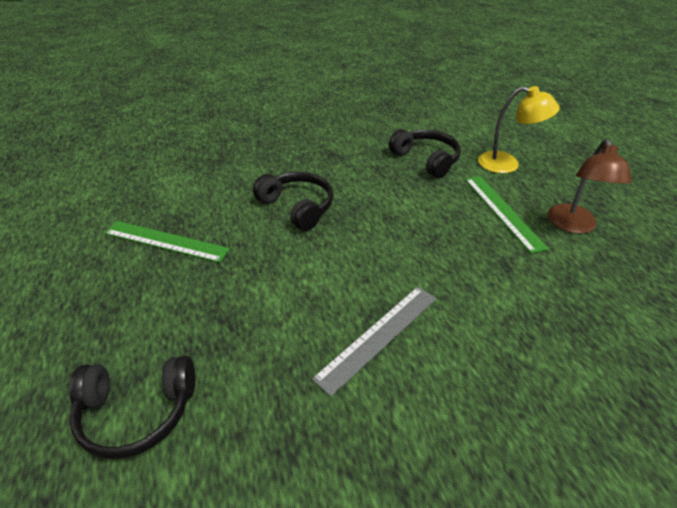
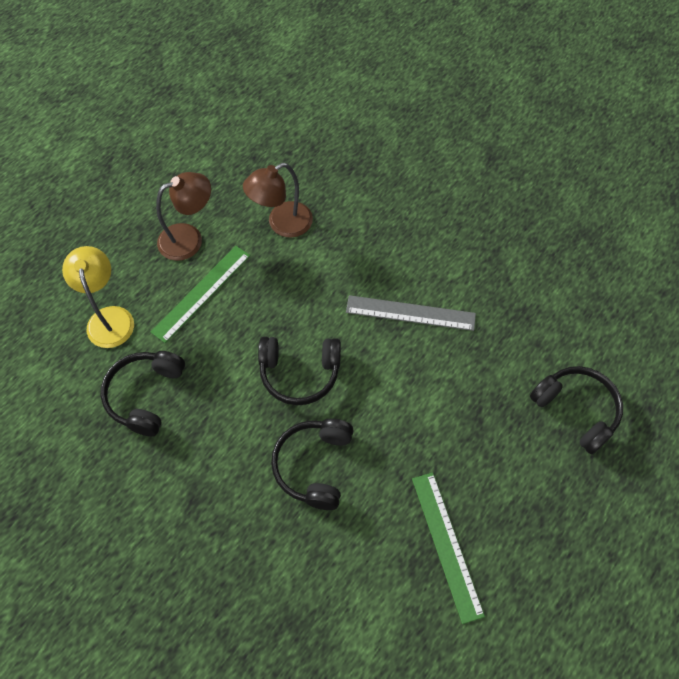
camera: 125 degrees left, 20 degrees up
(379, 231) = (299, 373): none -> black headphones
(564, 292) = (282, 224): none -> brown lamp

